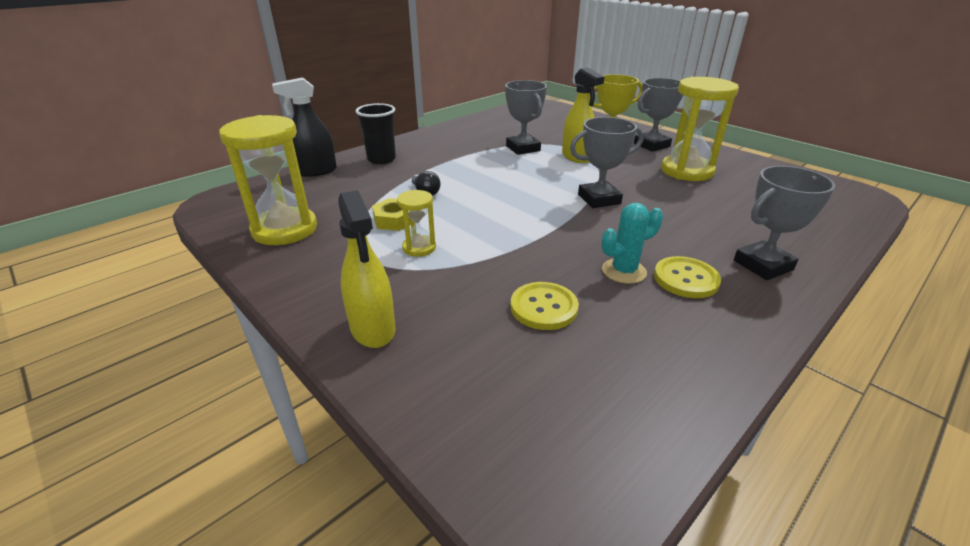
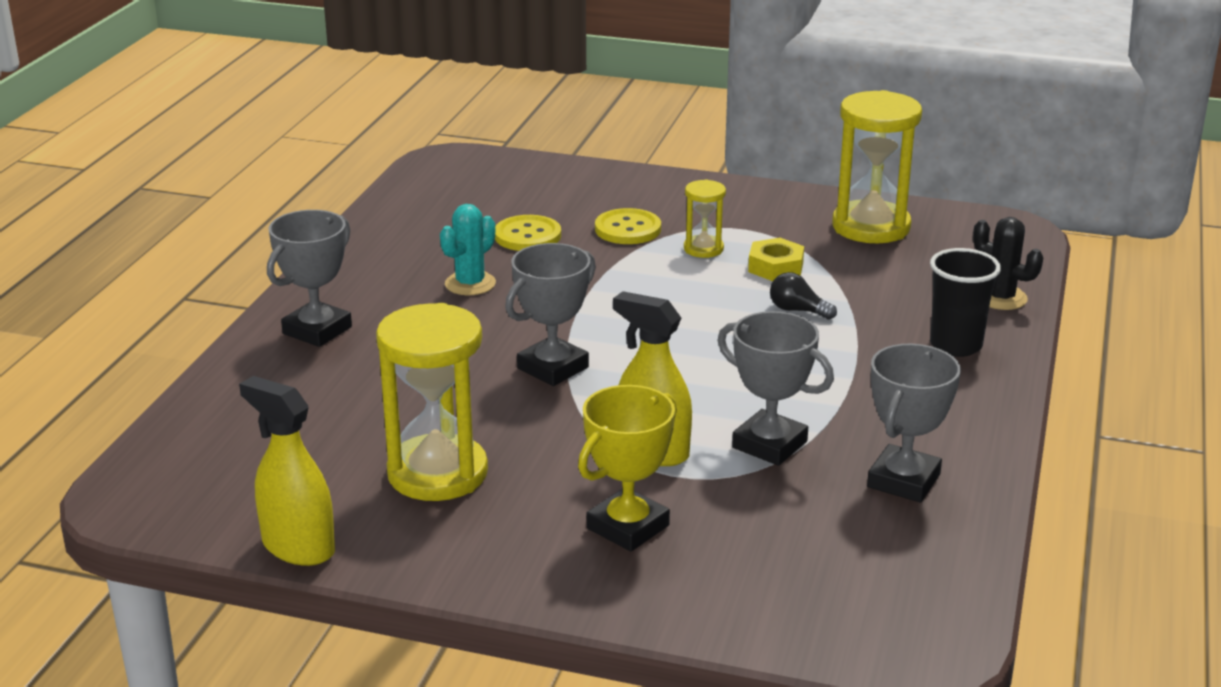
camera: 150 degrees right, 5 degrees down
(316, 171) = (1001, 298): black spray bottle -> black cactus
(373, 328) = (652, 190): yellow spray bottle -> yellow spray bottle (298, 547)
(651, 145) = (530, 538): grey trophy -> grey trophy (903, 481)
(685, 279) = (402, 293): yellow button -> yellow button (628, 229)

